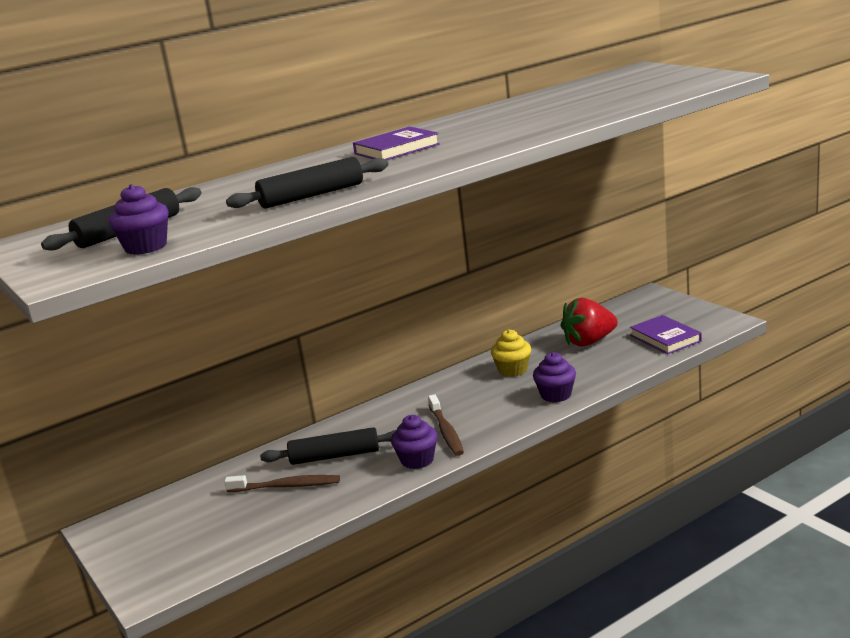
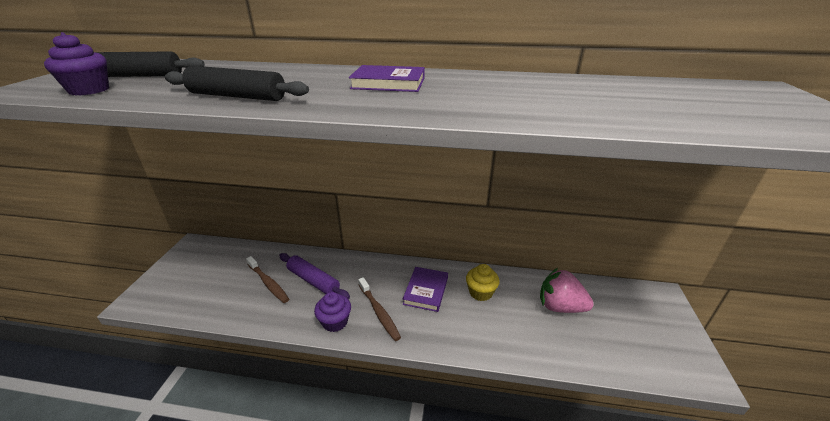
camera: 40 degrees right, 10 degrees up
(335, 456) = (313, 281): black rolling pin -> purple rolling pin
(446, 431) = (379, 312): brown toothbrush -> brown toothbrush turned 60 degrees counterclockwise
(556, 395) = (475, 339): purple cupcake -> none
(589, 342) = (560, 307): red strawberry -> pink strawberry
(665, 338) = (623, 350): purple book -> purple book (426, 291)

